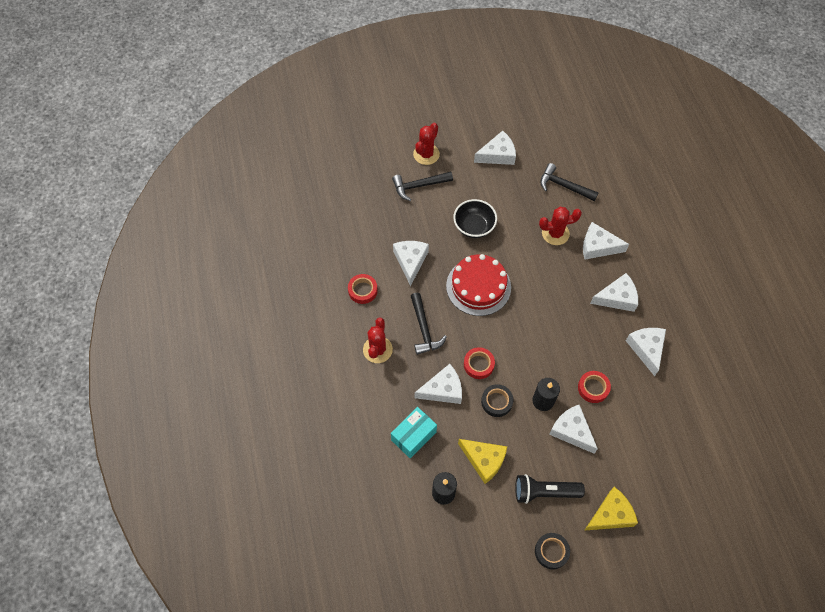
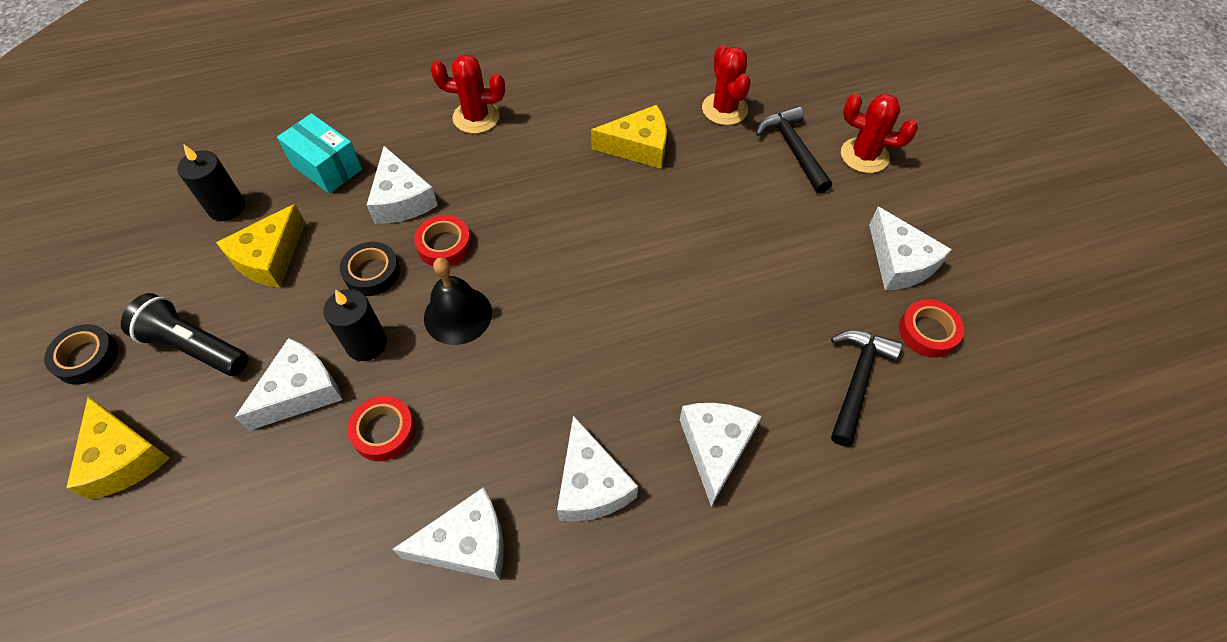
camera: 85 degrees right, 5 degrees down
(362, 290) = (579, 94): red tape -> red tape (928, 332)
(410, 261) = (638, 147): white cheese -> yellow cheese
(424, 329) = (512, 170): black hammer -> none
(474, 226) = (724, 229): black bowl -> none
(478, 286) = (598, 240): red cake -> none
(525, 356) = (458, 315): none -> black bell
(544, 492) = (194, 347): black flashlight -> black flashlight turned 60 degrees counterclockwise
(555, 233) = (734, 364): red cactus -> red cactus (724, 109)

